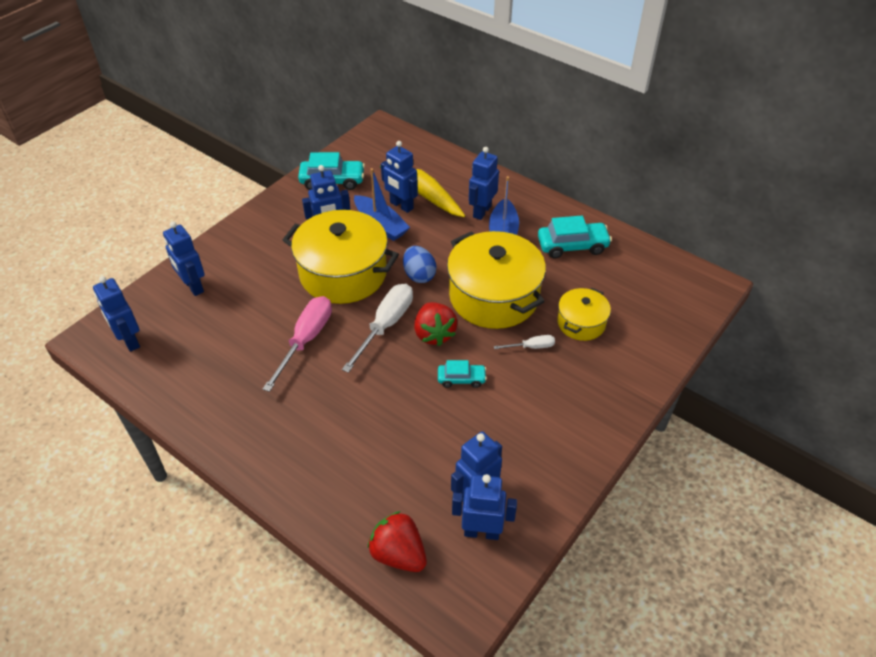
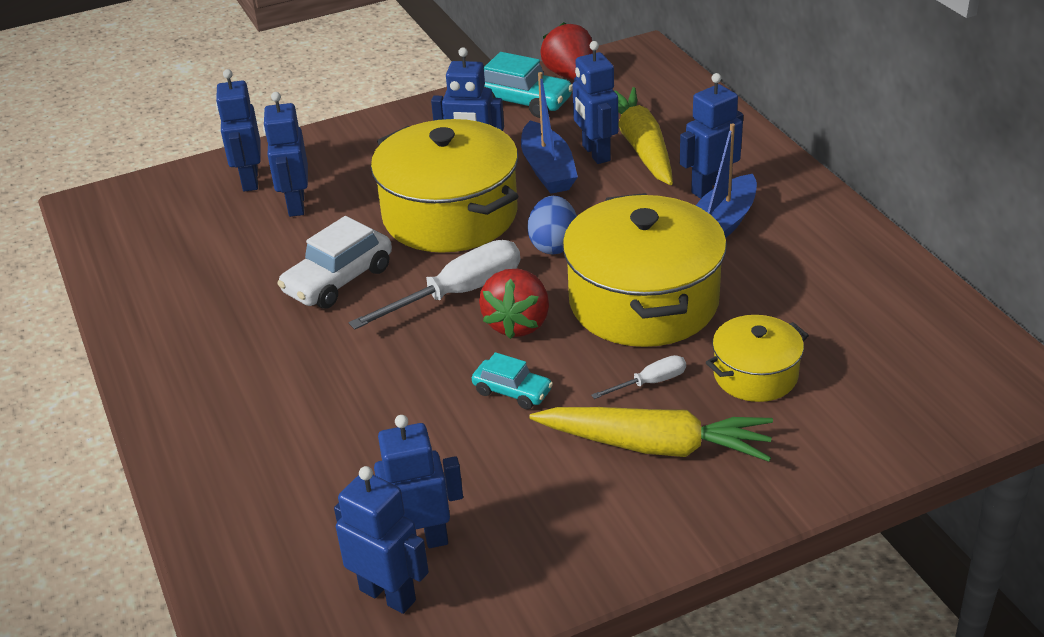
camera: 30 degrees right, 10 degrees down
(129, 341) = (130, 219): blue robot -> blue robot (296, 205)
(306, 340) = (338, 280): pink screwdriver -> white car
(398, 554) = (255, 577): red strawberry -> red strawberry (570, 75)
(531, 347) = (650, 383): white screwdriver -> white screwdriver turned 45 degrees counterclockwise
(559, 384) = (654, 445): none -> yellow carrot
(572, 246) = (822, 269): turquoise car -> none

